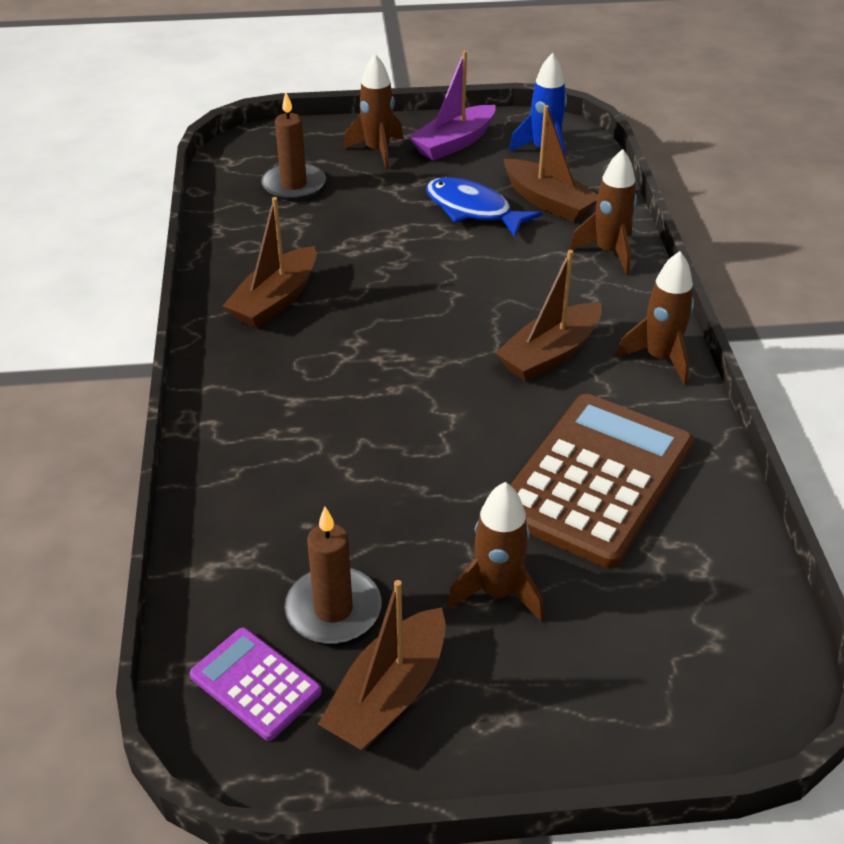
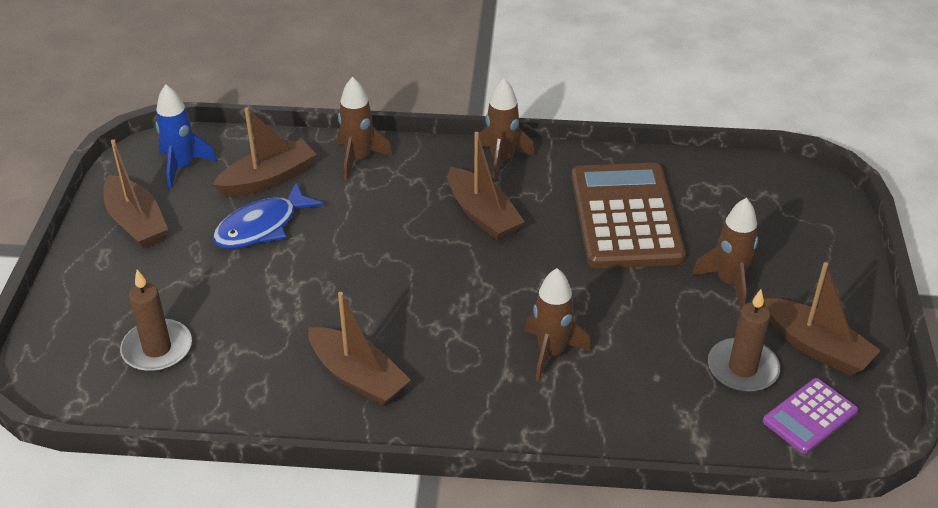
camera: 80 degrees left, 0 degrees up
(377, 151) = (123, 278): brown rocket -> brown rocket (551, 353)
(454, 143) = (136, 222): purple boat -> brown boat
(596, 479) = (625, 217): brown calculator -> brown calculator turned 45 degrees clockwise

